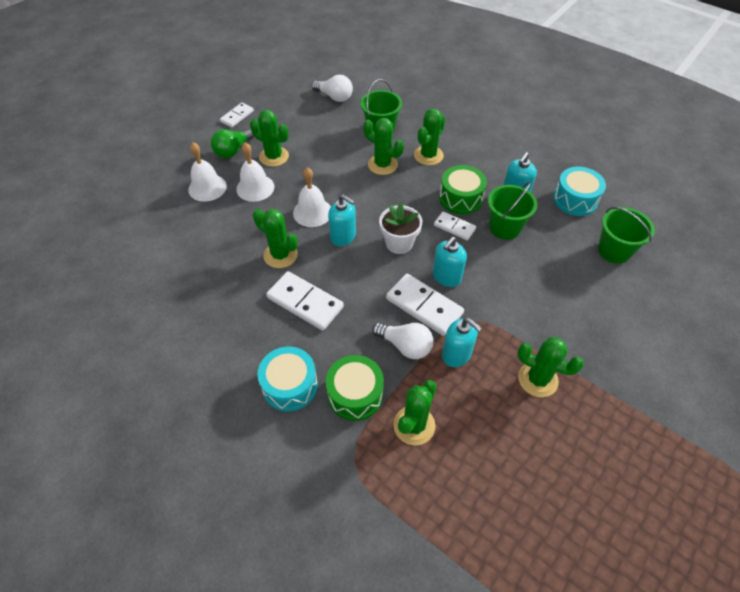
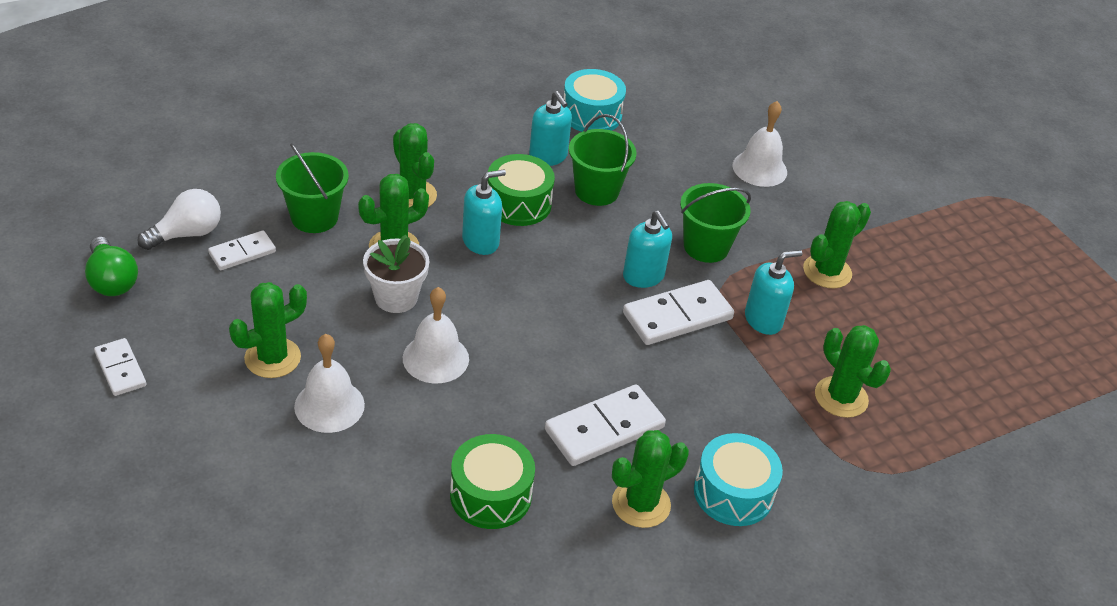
camera: 70 degrees left, 10 degrees down
(207, 187) = (280, 466): white bell -> white bell (759, 168)
(233, 150) = (211, 404): green light bulb -> green light bulb (112, 280)
(280, 255) = (498, 424): green cactus -> green cactus (641, 504)
(343, 236) = (508, 344): turquoise soap dispenser -> turquoise soap dispenser (481, 241)
(355, 394) = (776, 433): green drum -> green drum (490, 495)
(399, 243) = (558, 294): white flower pot -> white flower pot (396, 297)
(405, 346) = (728, 358): white light bulb -> none
(454, 227) = (565, 232): white domino -> white domino (242, 253)
(614, 251) = (688, 128): green bucket -> green bucket (706, 247)

